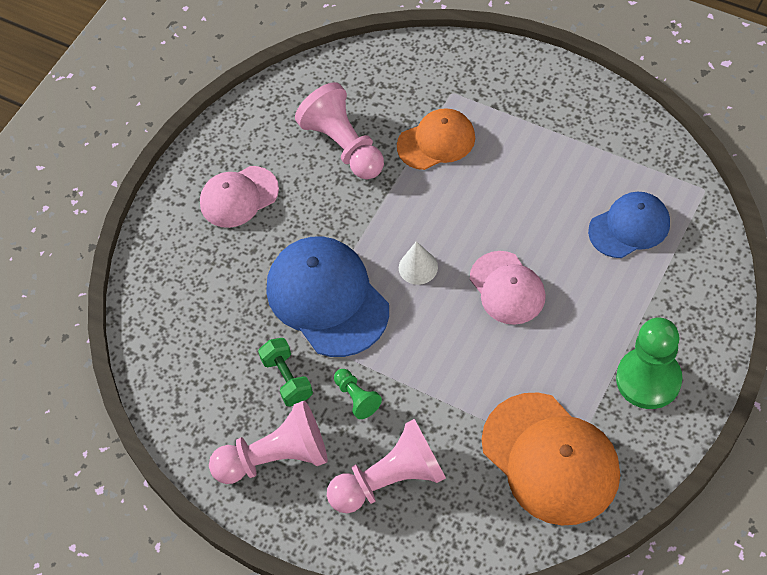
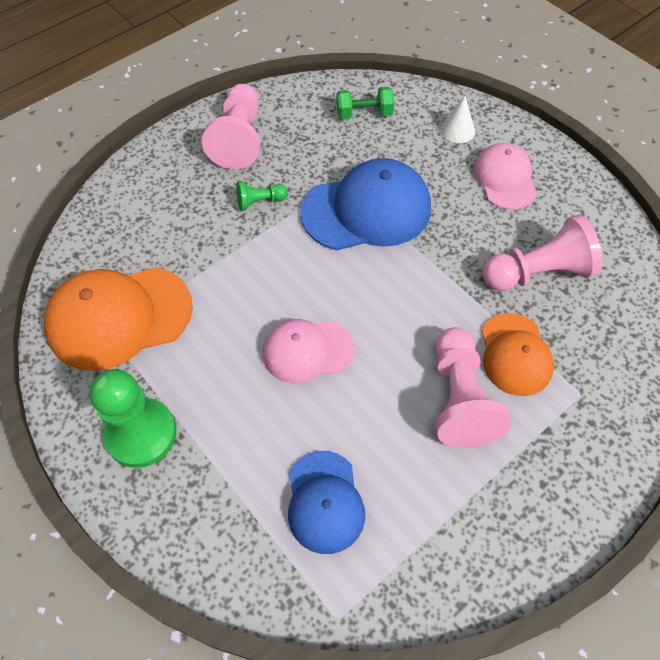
camera: 105 degrees right, 0 degrees up
(287, 379) = (303, 163): green dumbbell -> green dumbbell (364, 114)
(390, 480) = (175, 201): pink pawn -> pink pawn (459, 398)
(418, 267) = (367, 286): white cone -> white cone (457, 130)

